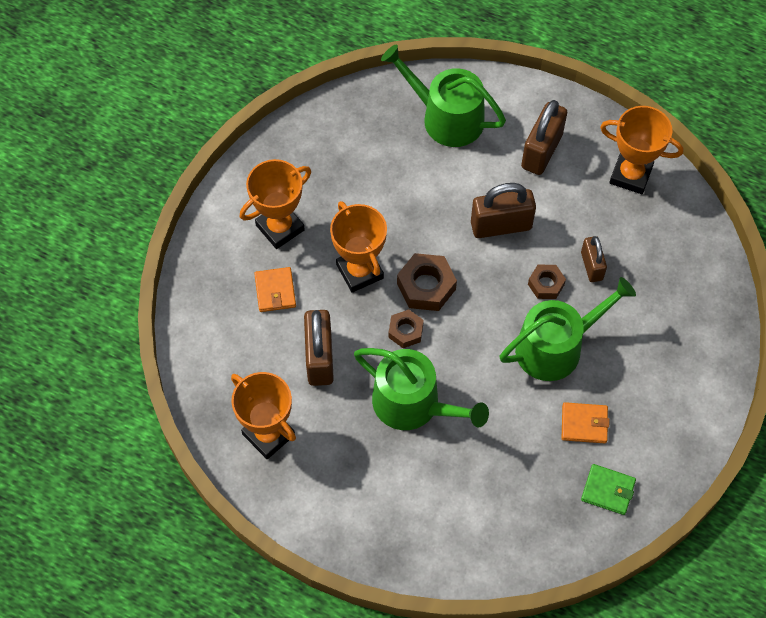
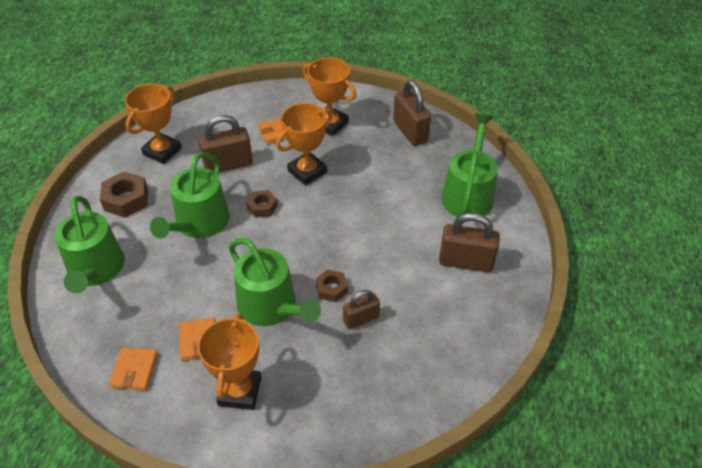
camera: 75 degrees right, 15 degrees down
(426, 286) = (306, 211): brown nut -> brown nut (126, 199)
(458, 526) = (95, 270): none -> green watering can
(501, 225) = (379, 247): brown padlock -> brown padlock (410, 132)
(608, 490) = (134, 370): green wallet -> orange wallet
(630, 175) = (471, 333): orange trophy -> orange trophy (240, 391)

